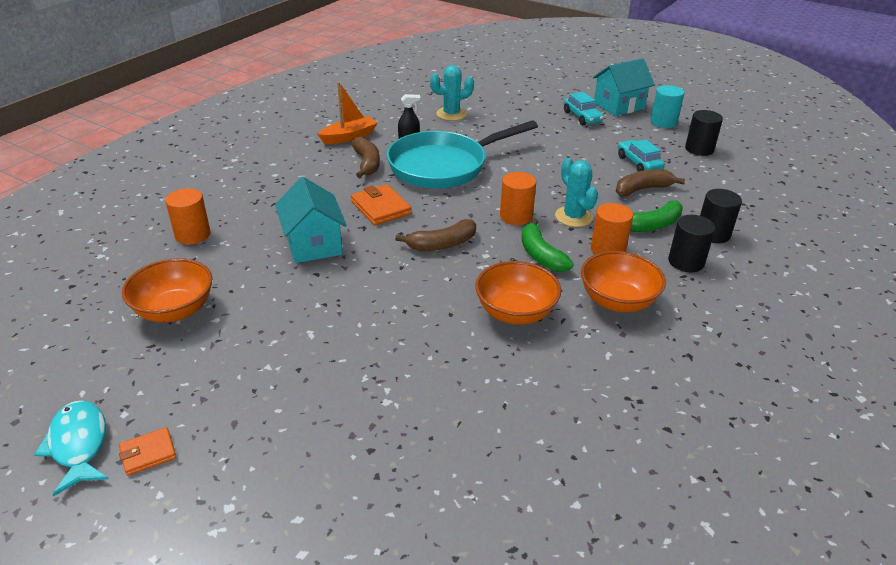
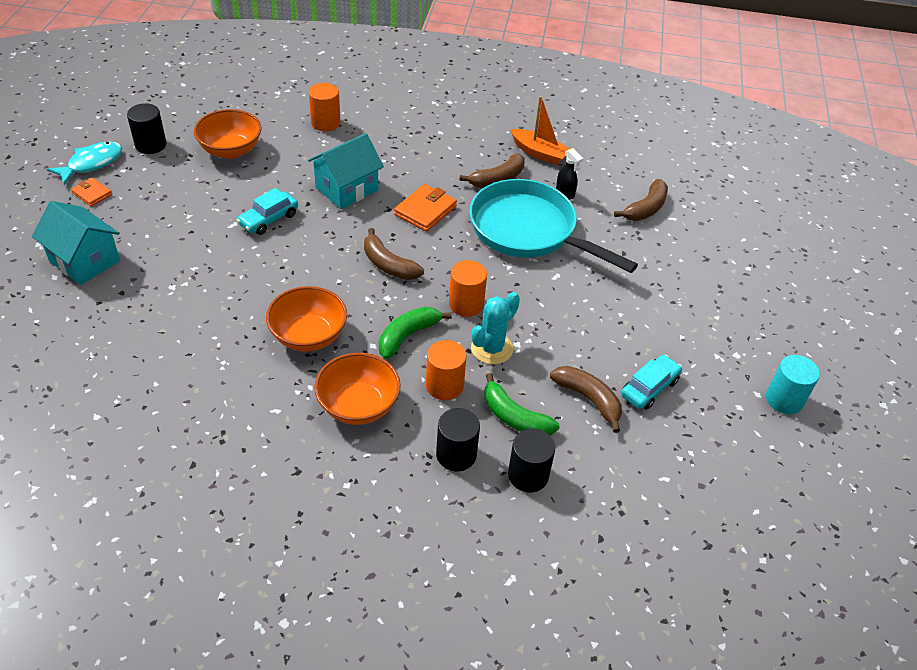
camera: 65 degrees right, 10 degrees up
(451, 114) = (646, 208): turquoise cactus -> brown banana
(582, 117) = (731, 317): turquoise car -> turquoise car (269, 219)
(619, 106) = (795, 347): turquoise house -> turquoise house (84, 261)
(699, 149) = (734, 445): black cylinder -> black cylinder (151, 145)

